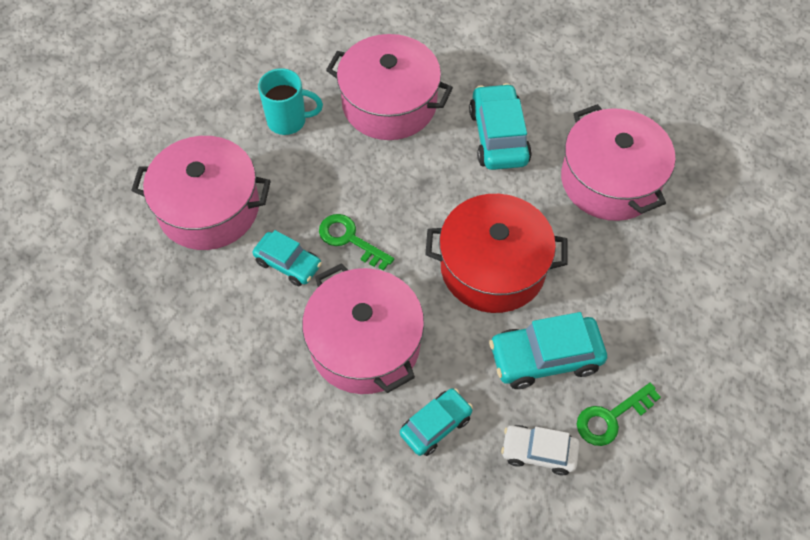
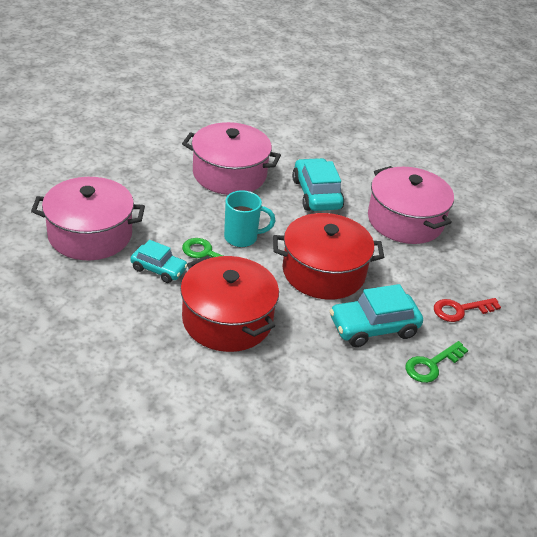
camera: 10 degrees left, 20 degrees down
(288, 121) = (151, 183): turquoise mug -> turquoise mug (242, 238)
(365, 344) = (227, 320): pink pot -> red pot
(436, 425) = (292, 372): turquoise car -> none
(538, 452) = (378, 388): white car -> none
(661, 330) = (460, 310): none -> red key

